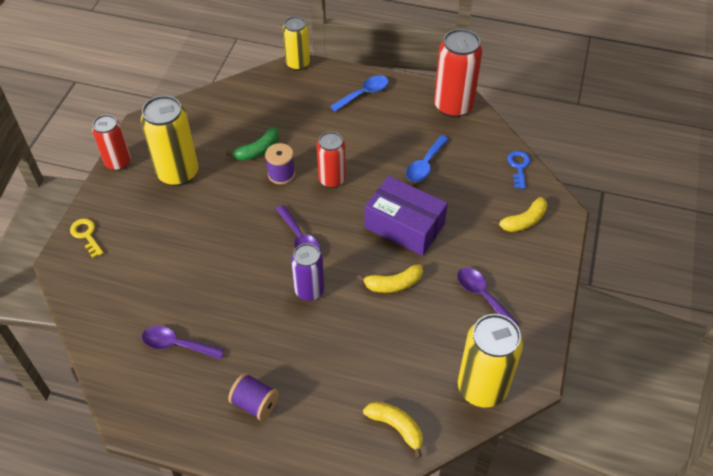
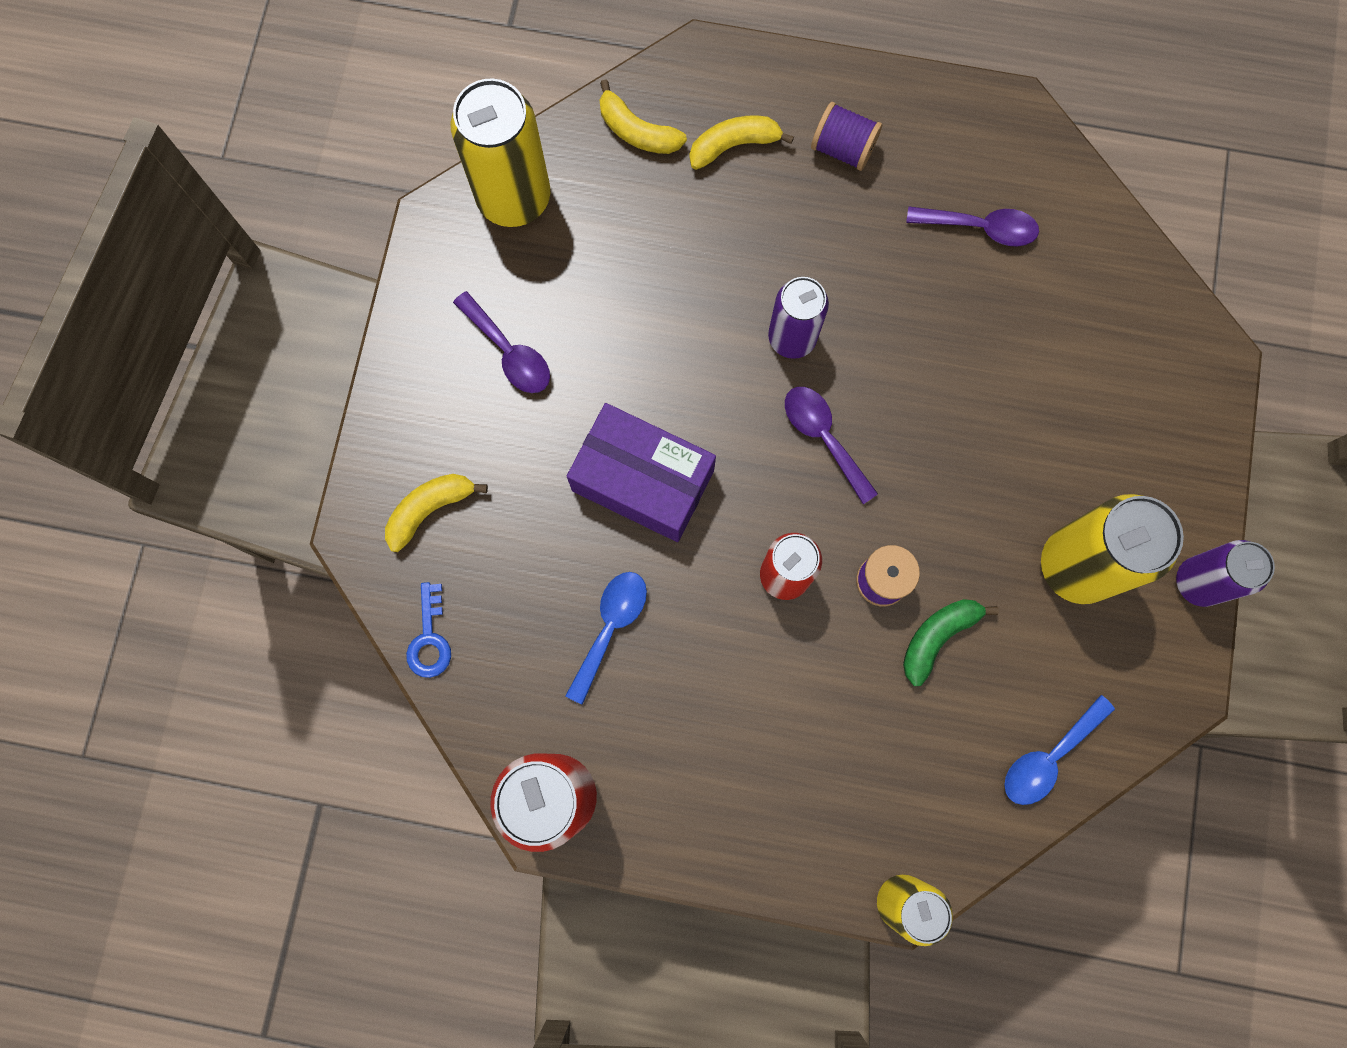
camera: 175 degrees right, 25 degrees up
(86, 235) = (1194, 413): yellow key -> none
(118, 162) = (1197, 582): red can -> purple can
(364, 94) = (746, 817): blue spoon -> blue spoon (1049, 756)
(393, 284) = (655, 361): yellow banana -> yellow banana (733, 145)

